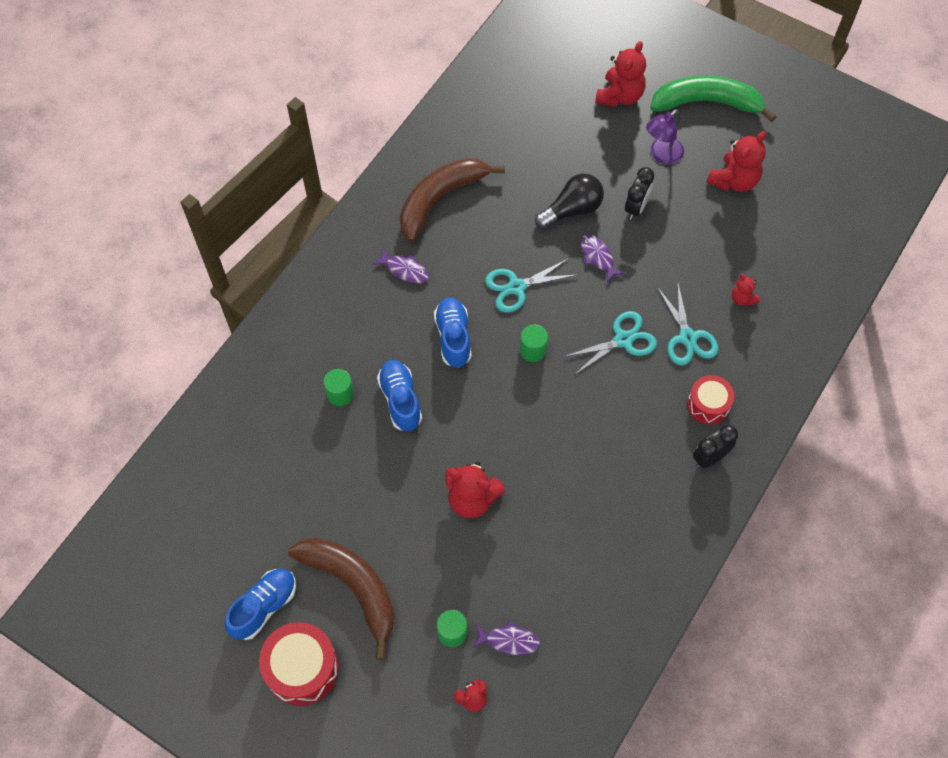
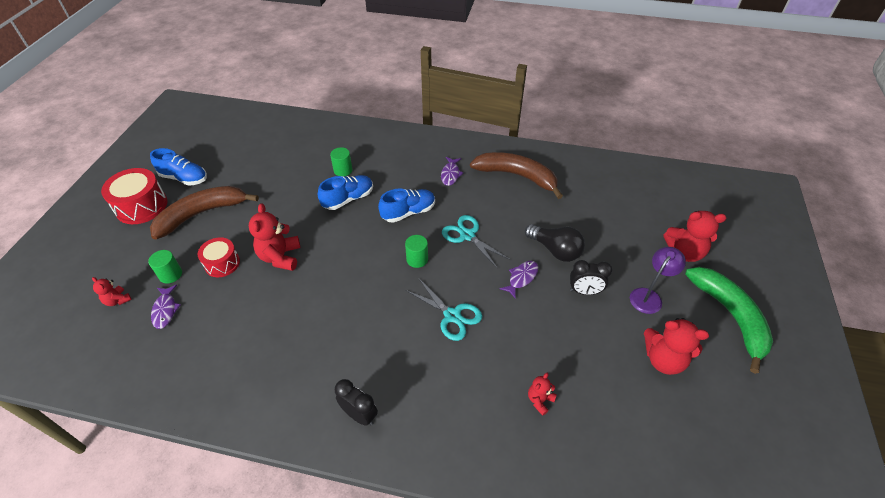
camera: 70 degrees right, 15 degrees down
(353, 587) = (202, 214): brown banana -> brown banana turned 150 degrees counterclockwise
(661, 155) = (649, 296): purple lamp -> purple lamp turned 105 degrees clockwise
(687, 337) = (476, 364): turquoise scissors -> none
(708, 405) = (414, 399): red drum -> red drum (222, 263)

